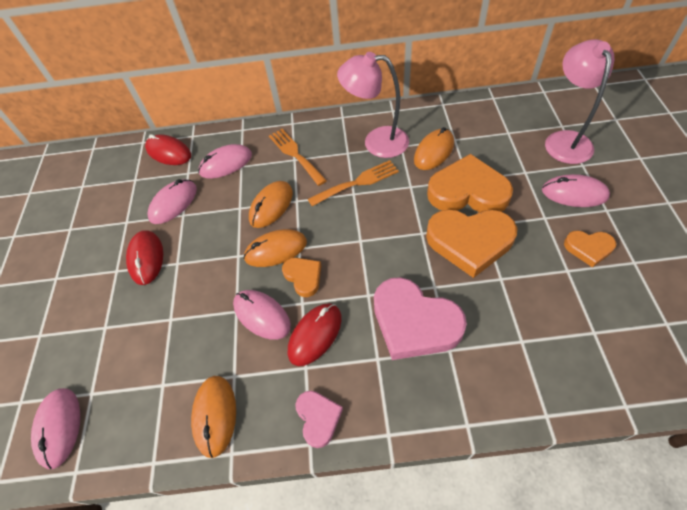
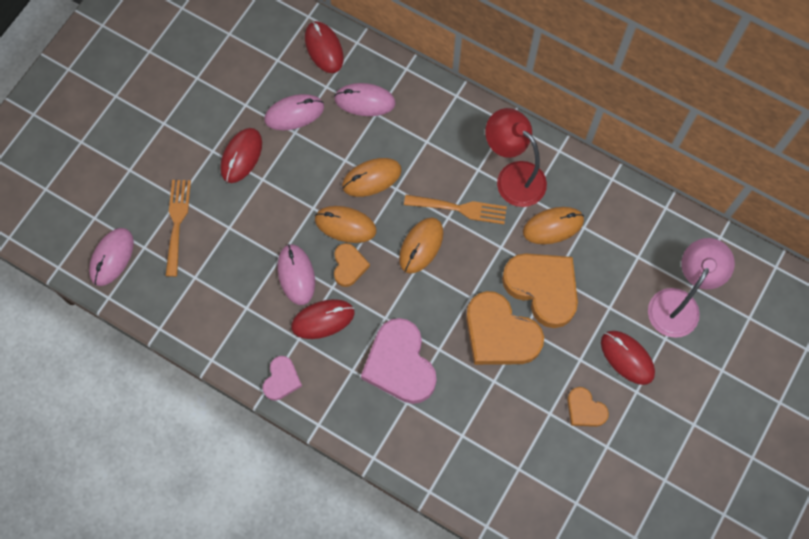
camera: 30 degrees right, 15 degrees up
(215, 415) = (216, 326): orange mouse -> orange mouse (421, 246)
(295, 154) = (431, 136): orange fork -> orange fork (177, 222)
(376, 142) = (513, 177): pink lamp -> red lamp
(574, 193) = (627, 358): pink mouse -> red mouse

